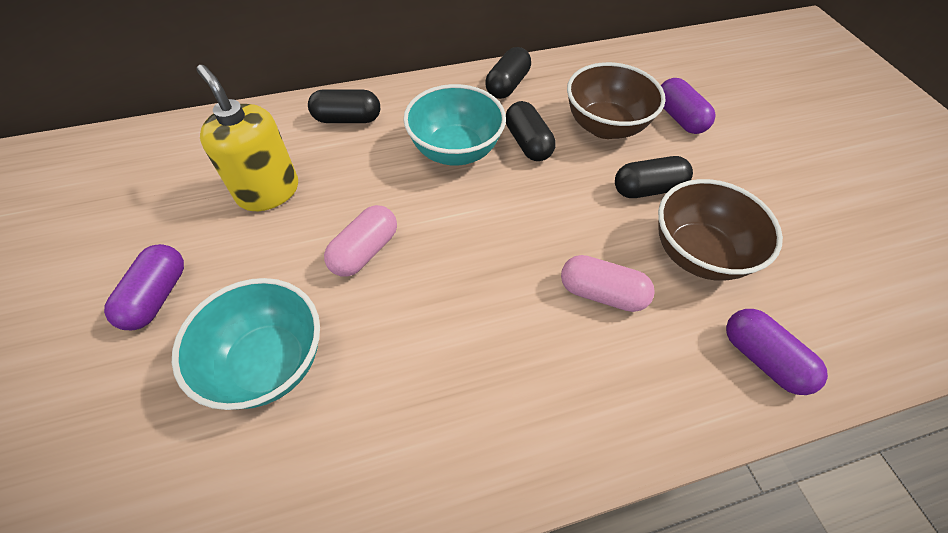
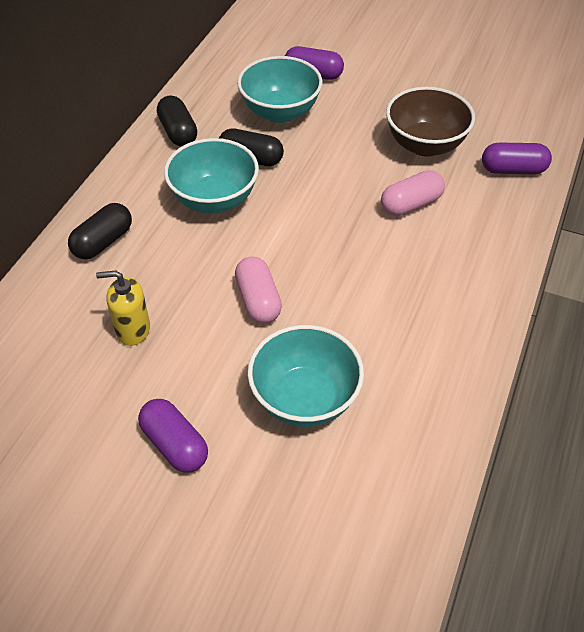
camera: 50 degrees left, 5 degrees down
(268, 191) = (132, 329): yellow soap dispenser -> yellow soap dispenser, size x0.67
(605, 126) = (280, 112): brown bowl -> turquoise bowl
(647, 189) = (355, 131): black capsule -> none

